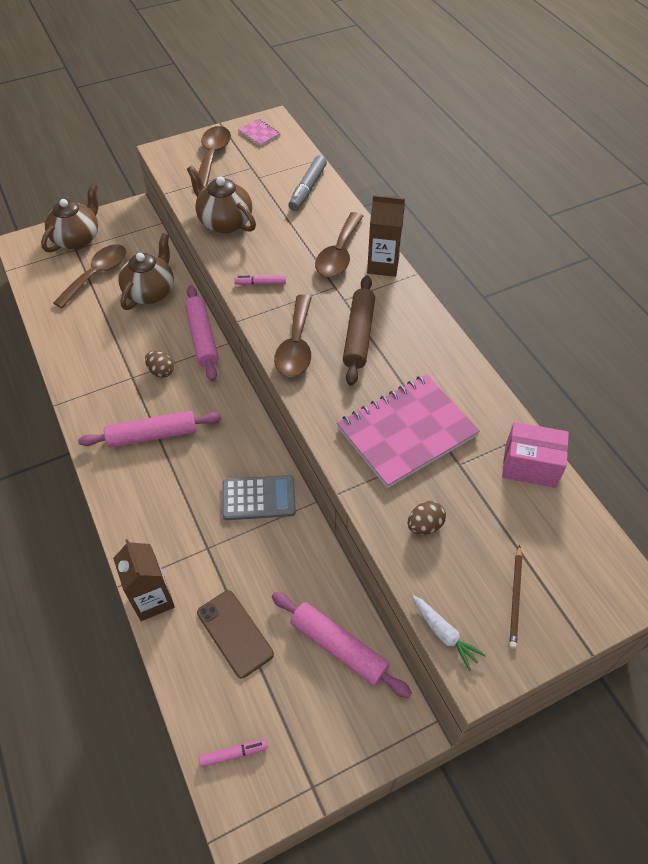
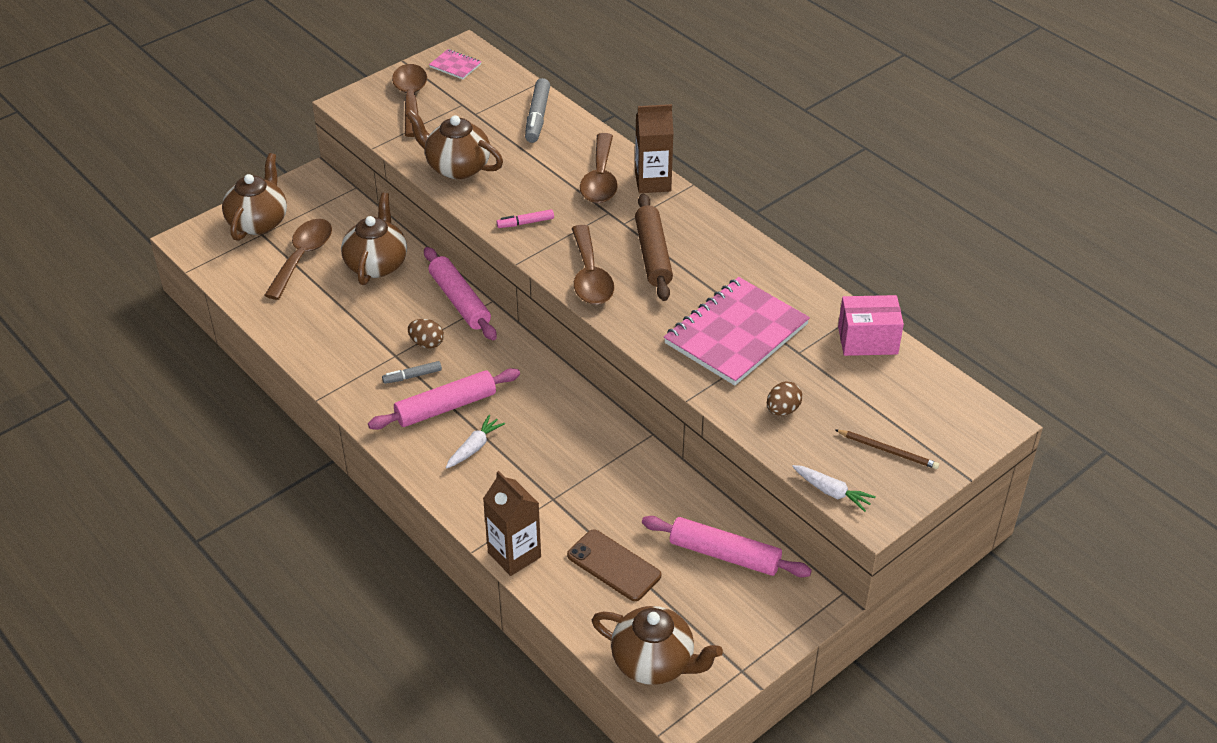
camera: 15 degrees left, 10 degrees down
(137, 400) = (412, 376): none -> grey marker
(161, 480) = (474, 447): none -> white carrot
(233, 754) = (654, 662): pink marker -> brown teapot
(258, 498) = (589, 443): grey calculator -> none
(515, 598) = (888, 451): brown pencil -> brown pencil turned 60 degrees counterclockwise

